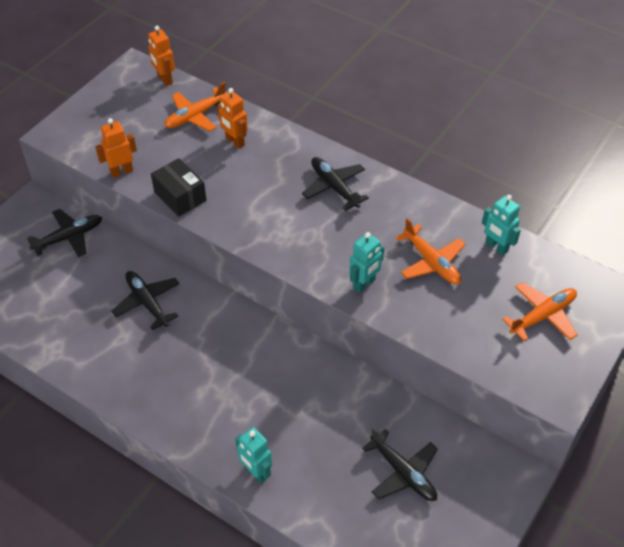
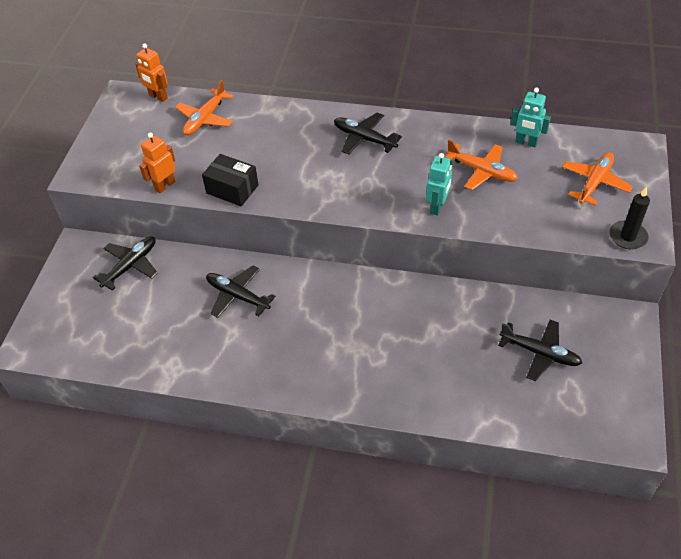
camera: 20 degrees left, 0 degrees up
(235, 142) = (254, 129): orange robot -> none
(256, 472) = (418, 400): turquoise robot -> none
(541, 387) = (627, 237): none -> black candle

